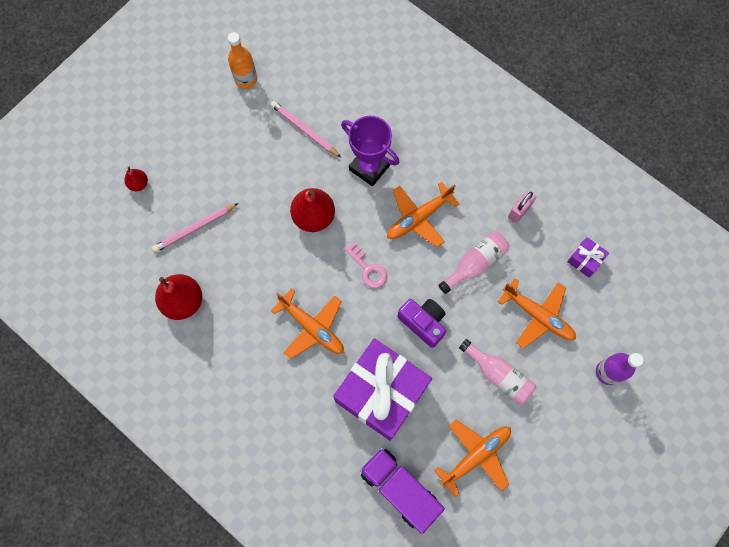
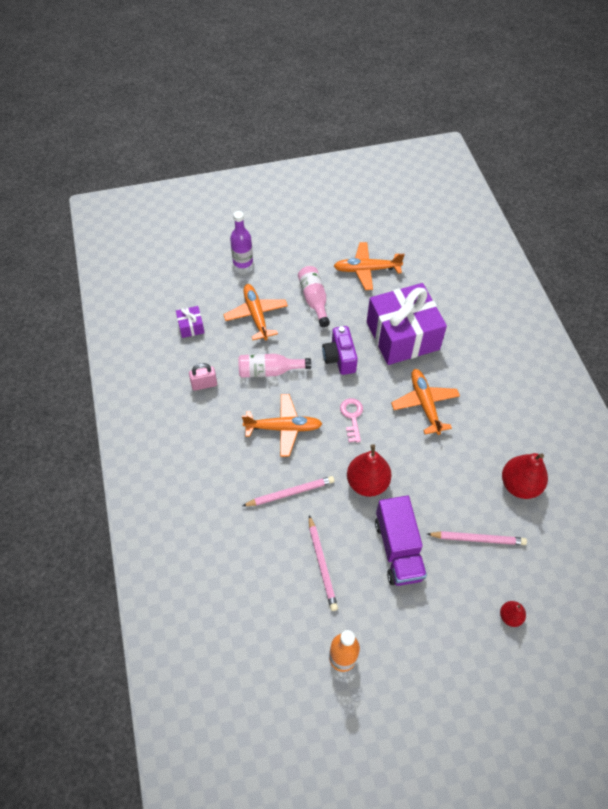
camera: 145 degrees left, 15 degrees down
(369, 167) = (290, 493): purple trophy -> pink pencil
(399, 489) = (430, 281): purple truck -> purple truck (398, 549)

